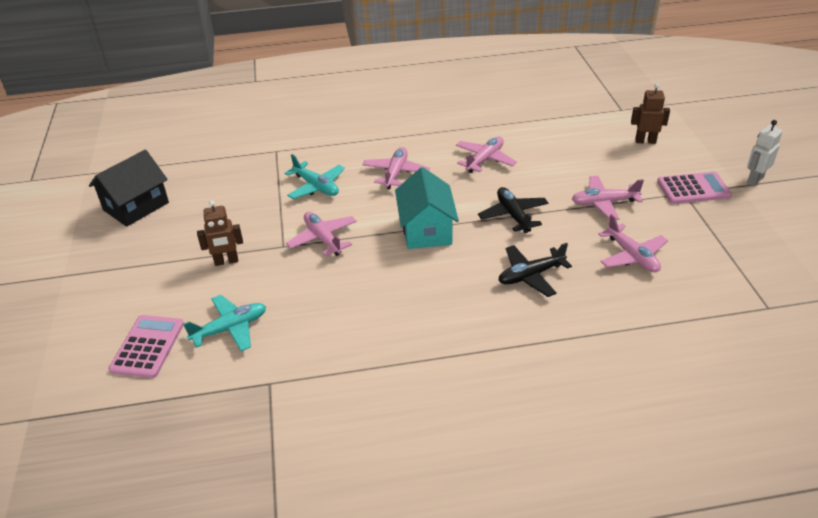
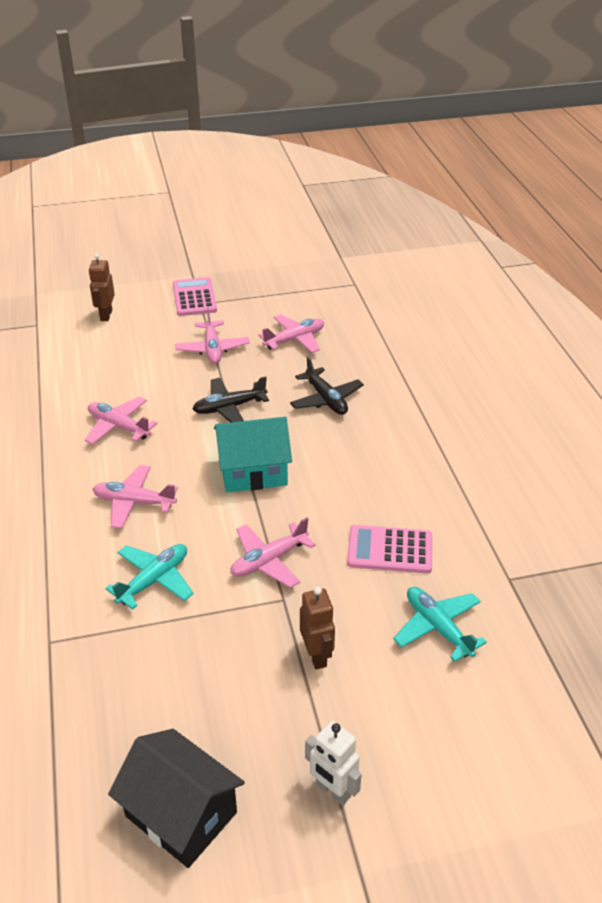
camera: 95 degrees left, 0 degrees up
(147, 346) = (483, 708): pink calculator -> pink calculator (389, 550)
(755, 180) = (184, 265): white robot -> white robot (332, 791)

